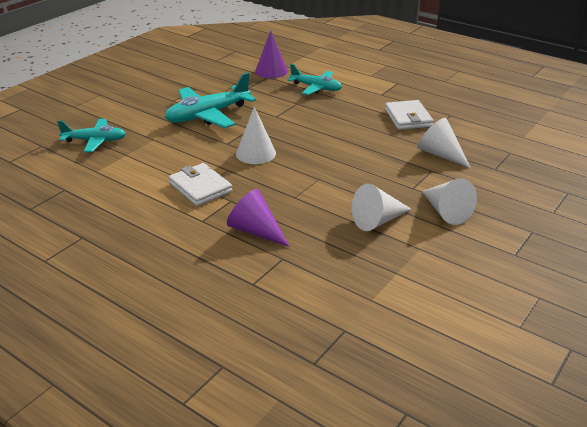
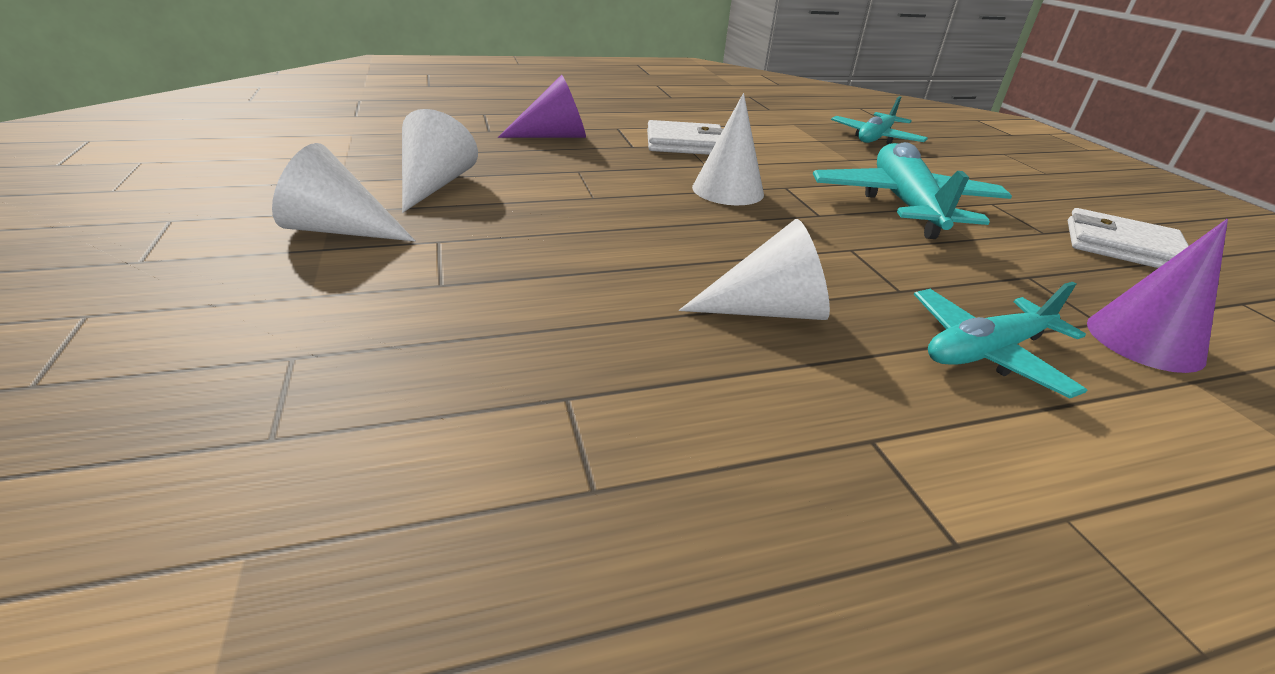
camera: 125 degrees right, 0 degrees up
(408, 118) = (672, 392): white wallet -> white wallet (1122, 246)
(440, 154) = (461, 327): white cone -> white cone (767, 310)

